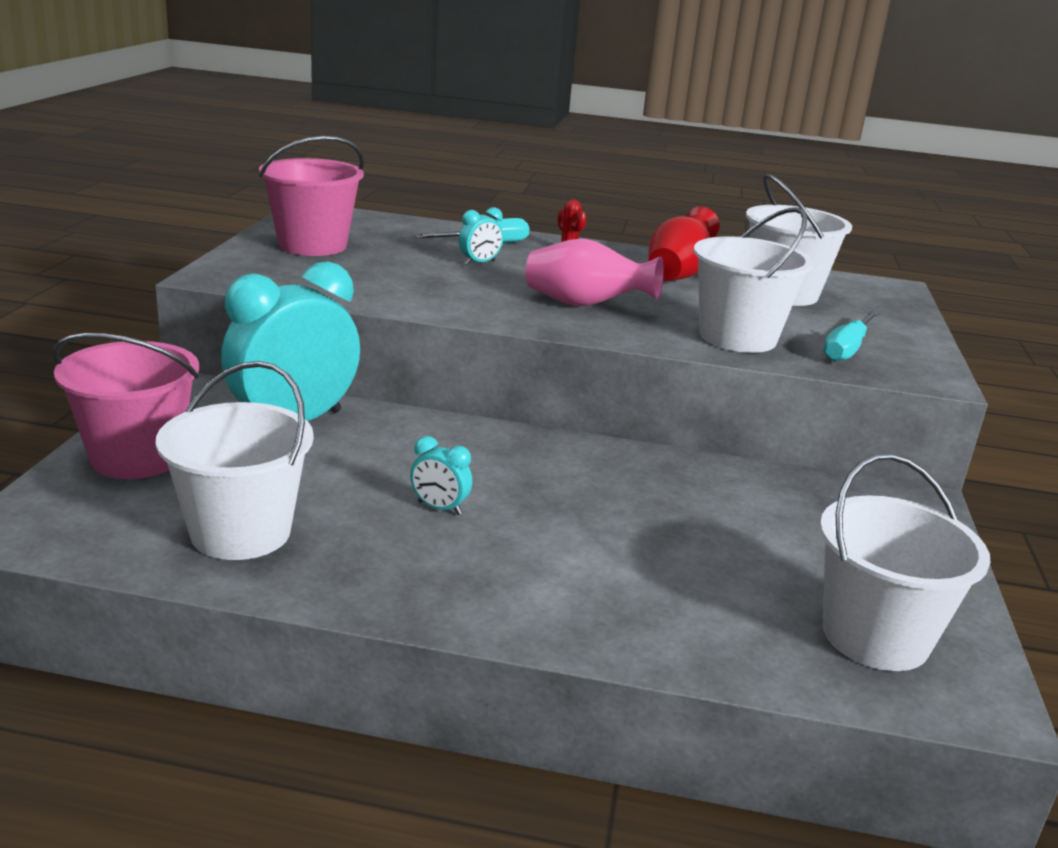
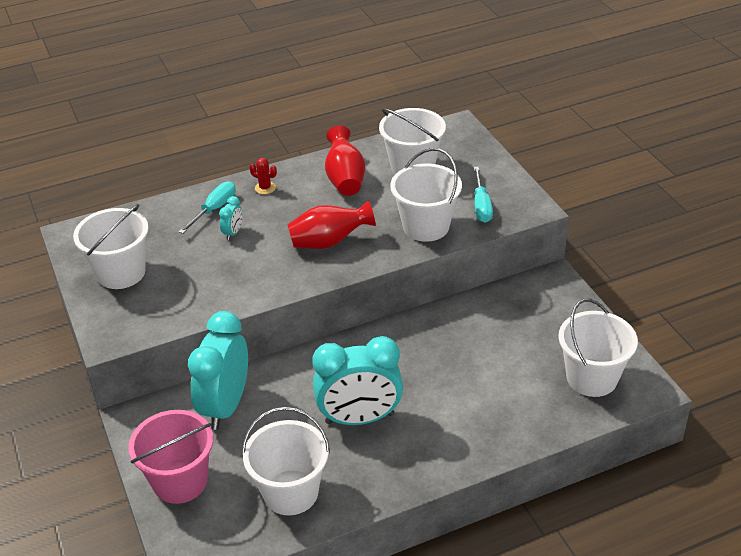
camera: 30 degrees left, 15 degrees up
(312, 245) = (121, 273): pink bucket -> white bucket
(439, 508) = (359, 418): turquoise clock -> turquoise clock, size x2.44
(585, 305) = (329, 242): pink vase -> red vase

